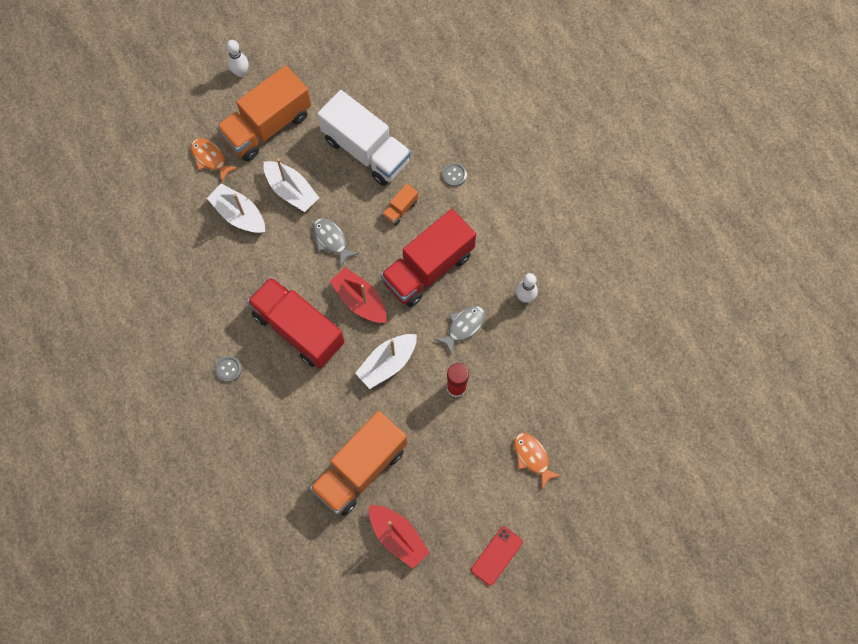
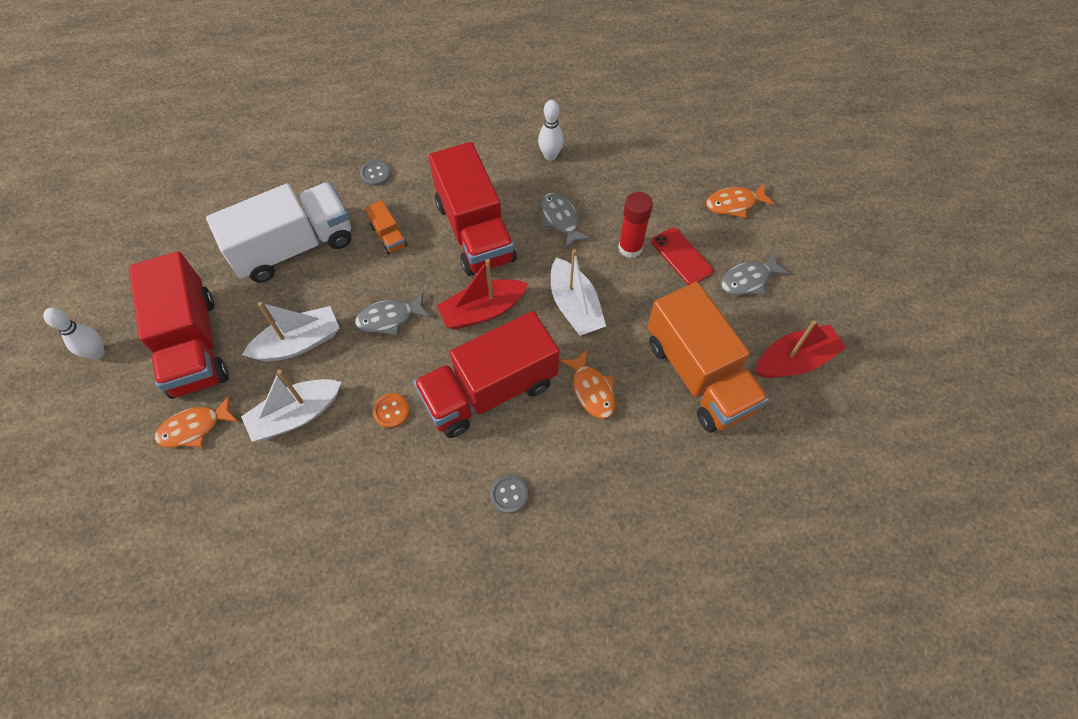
camera: 70 degrees left, 10 degrees down
(262, 272) = (391, 411): none -> orange button
(267, 126) = (193, 344): orange truck -> red truck
(322, 397) = (591, 390): none -> orange fish
(459, 486) = (748, 280): none -> grey fish
(496, 556) = (839, 269): red phone -> red phone (681, 256)

